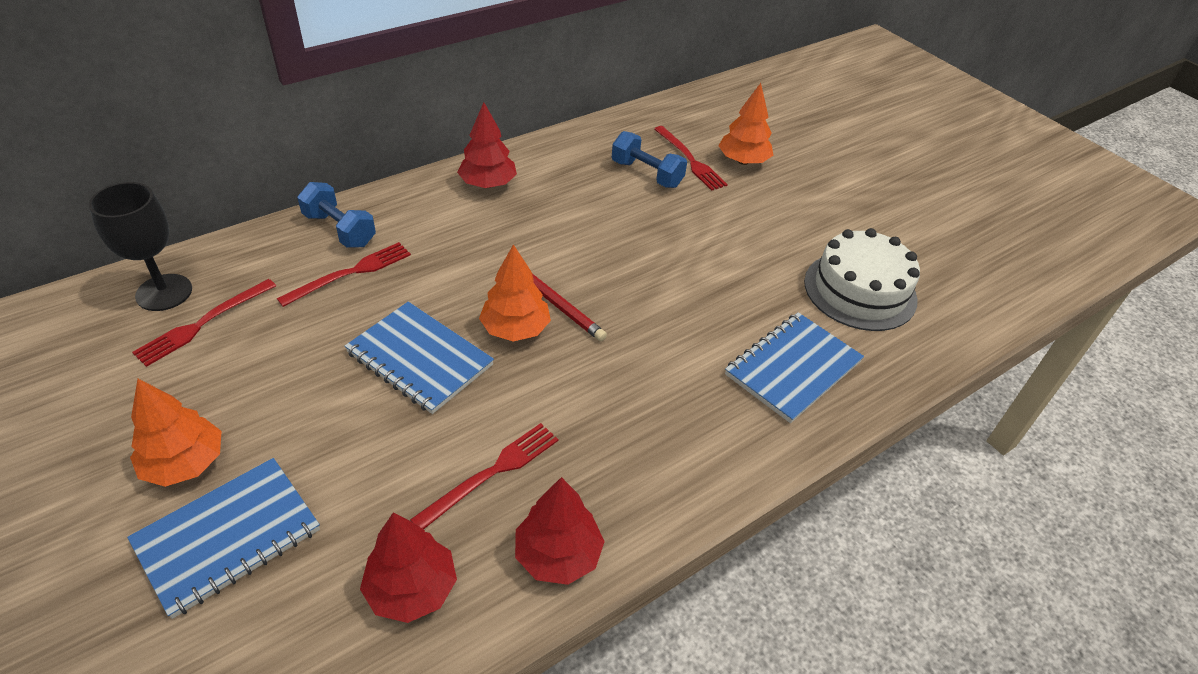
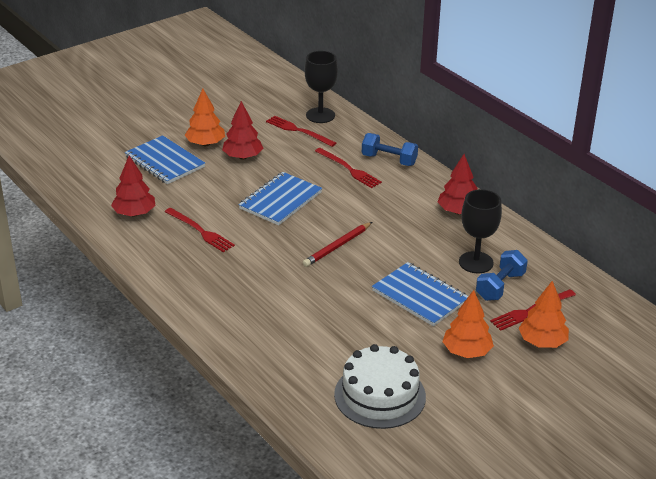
camera: 90 degrees right, 10 degrees down
(340, 230) = (389, 160): blue dumbbell -> blue dumbbell turned 75 degrees clockwise
(515, 329) = (310, 232): orange tree -> orange tree (466, 352)
(558, 555) = (150, 255): red tree -> red tree (243, 157)
(599, 185) = (476, 262): none -> black goblet
(793, 368) = (289, 350): blue notebook -> blue notebook (420, 296)

